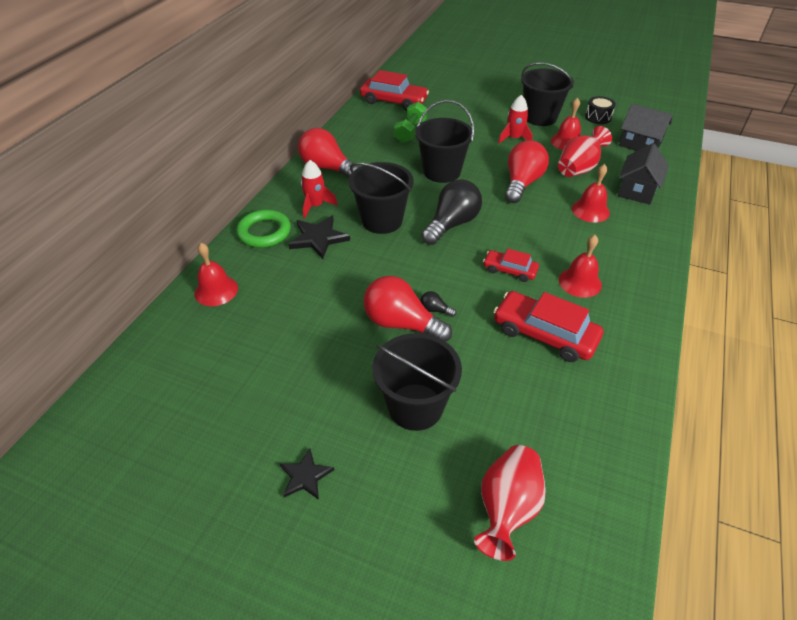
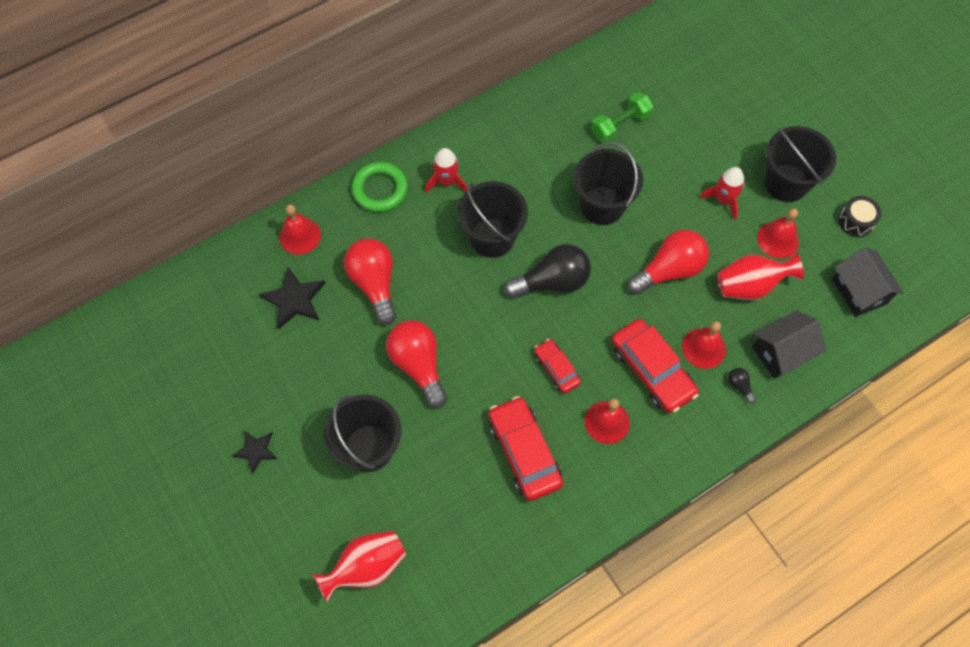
camera: 35 degrees right, 20 degrees up
(318, 238) = (420, 225): black star -> black star (294, 299)
(327, 168) = (494, 134): red light bulb -> red light bulb (374, 284)
(394, 101) = (643, 63): red car -> red car (652, 370)
(435, 310) = (456, 369): black light bulb -> black light bulb (739, 386)

